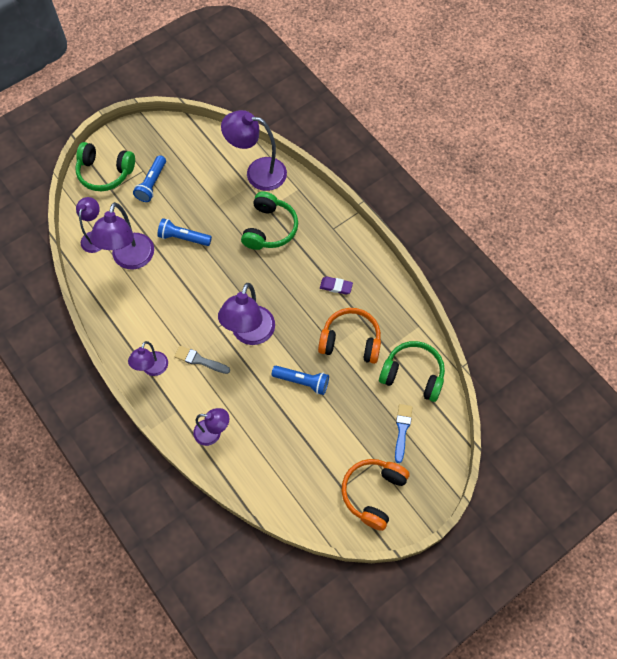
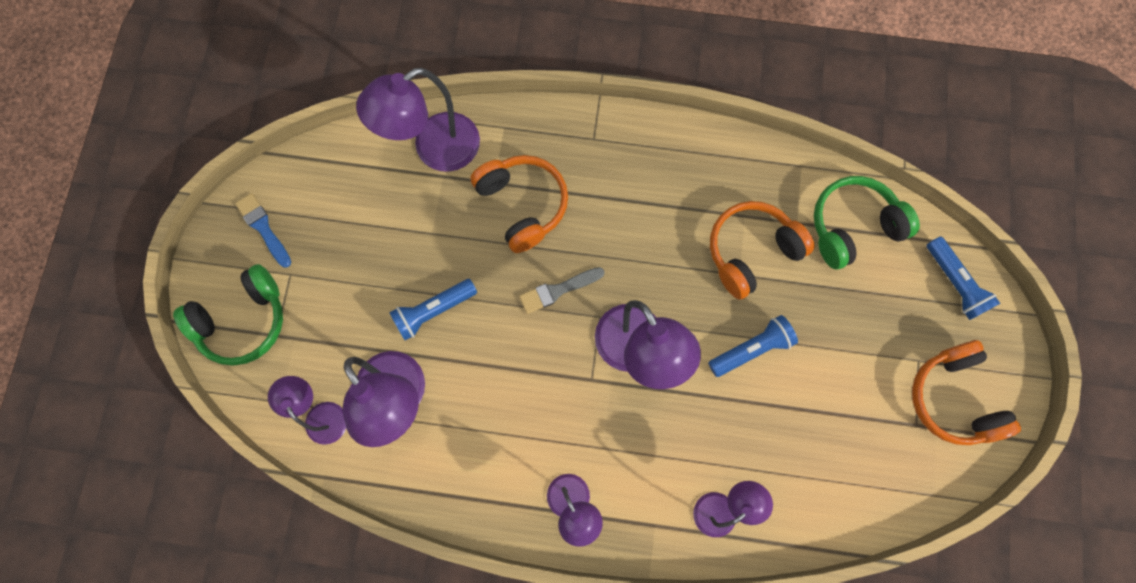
camera: 45 degrees left, 10 degrees up
(152, 184) = (320, 280): blue flashlight -> blue flashlight (954, 283)
(200, 360) = (615, 439): grey brush -> grey brush (558, 290)
(270, 228) = (523, 205): green headphones -> orange headphones
(336, 286) = (669, 204): purple eraser -> none
(402, 430) = (906, 299): blue brush -> blue brush (263, 228)

